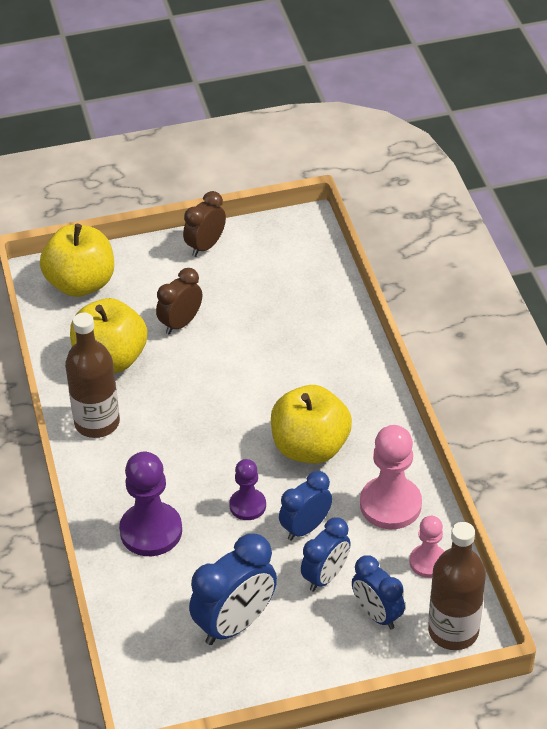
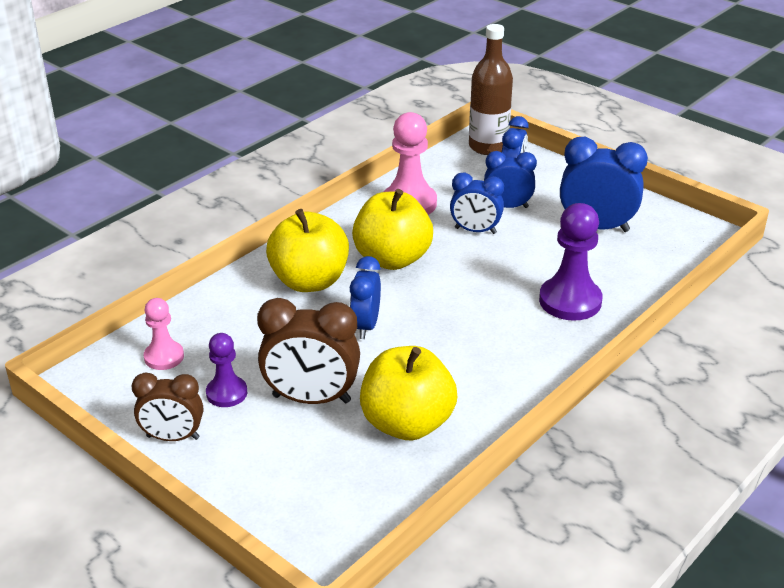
camera: 125 degrees left, 10 degrees down
(81, 284) = (315, 509): yellow apple -> yellow apple (309, 281)
(97, 423) = (495, 390): brown bottle -> none
(180, 323) = (311, 399): brown clock -> brown clock, size x1.54
(234, 388) = (365, 326): none -> blue clock
(247, 505) = (486, 265): purple pawn -> purple pawn (226, 393)
(428, 562) = (443, 172): pink pawn -> pink pawn (164, 357)

